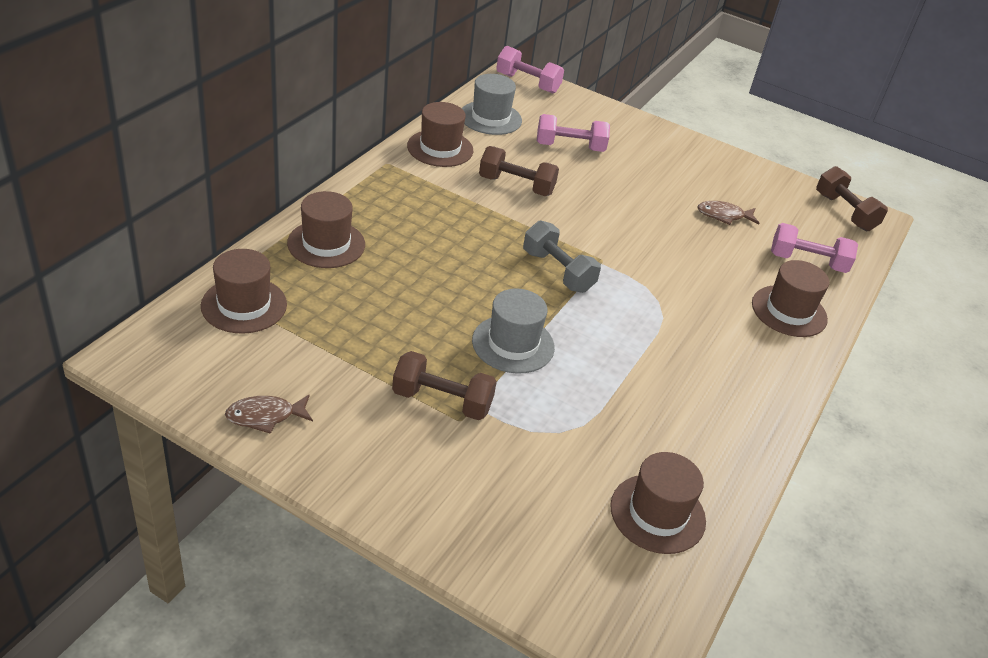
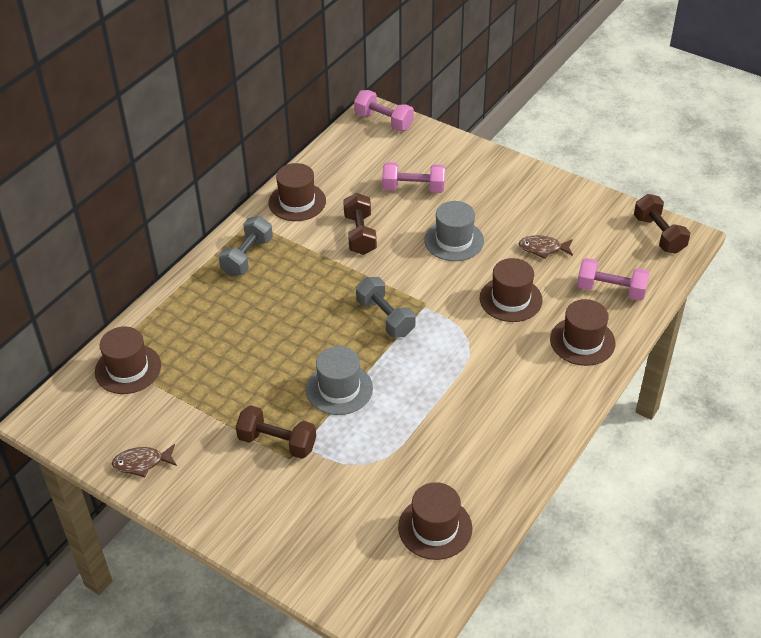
camera: 10 degrees right, 5 degrees up
(326, 244) = (194, 307): brown hat -> brown hat (510, 299)
(386, 197) = (247, 257): none -> grey dumbbell
(490, 118) = (345, 164): grey hat -> grey hat (454, 240)
(516, 186) = (360, 234): brown dumbbell -> brown dumbbell turned 60 degrees clockwise

